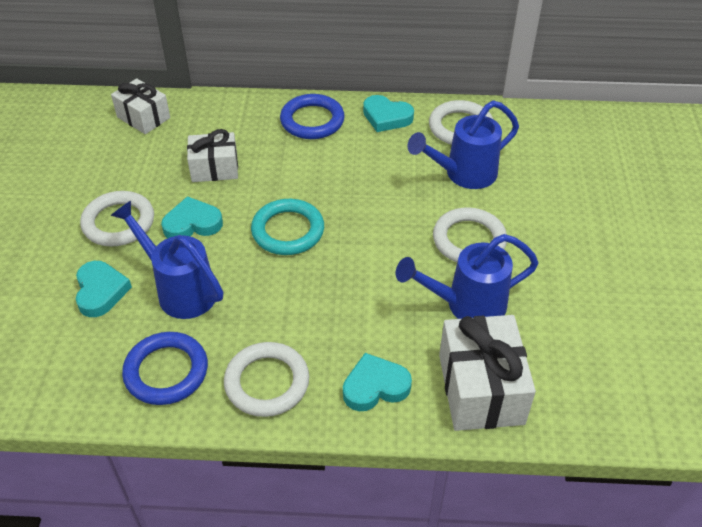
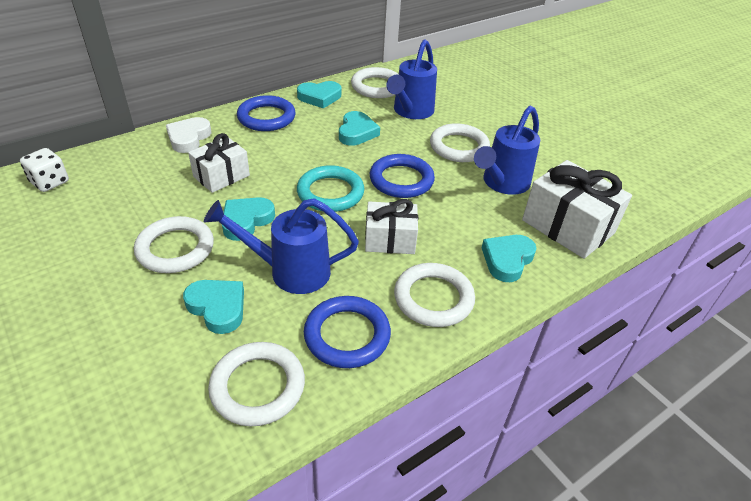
camera: 40 degrees left, 5 degrees down
(67, 372) = (258, 386): none -> white ring
(87, 115) = (50, 182): none -> white dice
(143, 117) = (112, 164): white gift -> white gift (390, 240)
(225, 115) = (188, 138): none -> white heart
(367, 249) = (401, 180): none -> blue ring
(380, 175) = (357, 132): none -> turquoise heart

